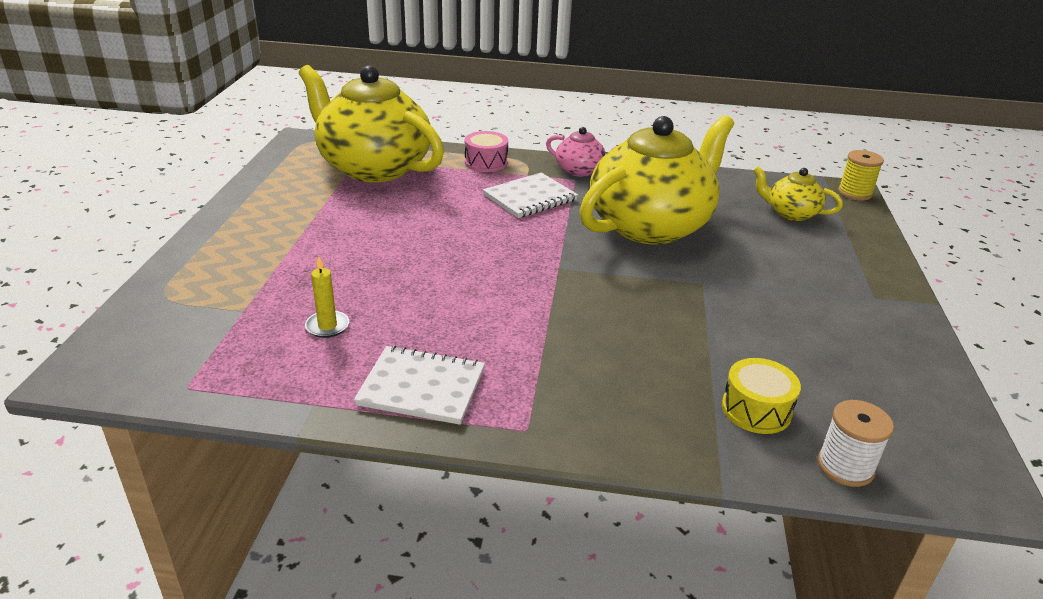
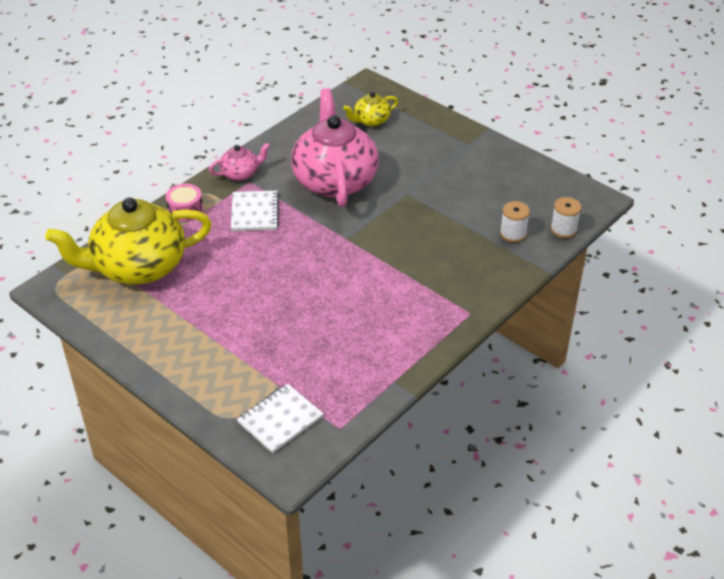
camera: 55 degrees left, 10 degrees up
(327, 326) = (326, 354): yellow candle -> none
(422, 387) = (411, 337): white notebook -> white notebook (280, 420)
(651, 225) = (334, 180): yellow teapot -> pink teapot
(756, 409) = (513, 234): yellow drum -> white spool
(854, 193) = (373, 83): yellow spool -> none

